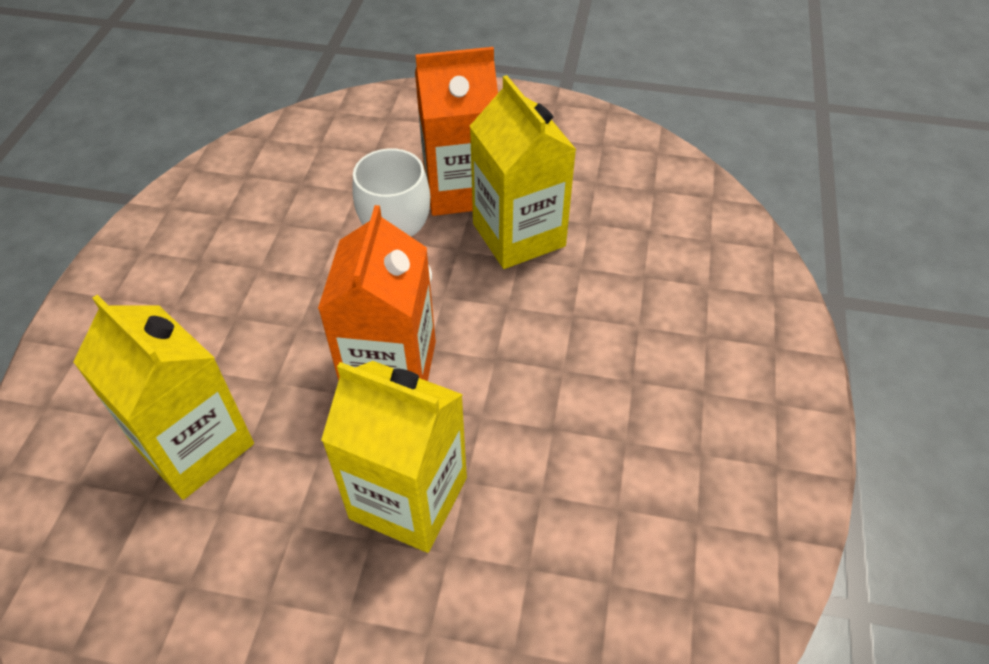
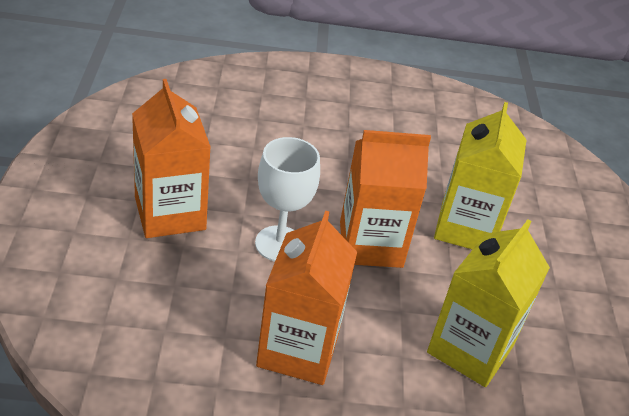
camera: 105 degrees left, 10 degrees down
(247, 278) = (298, 349): none -> orange carton
(518, 235) = (223, 178): yellow carton -> none

